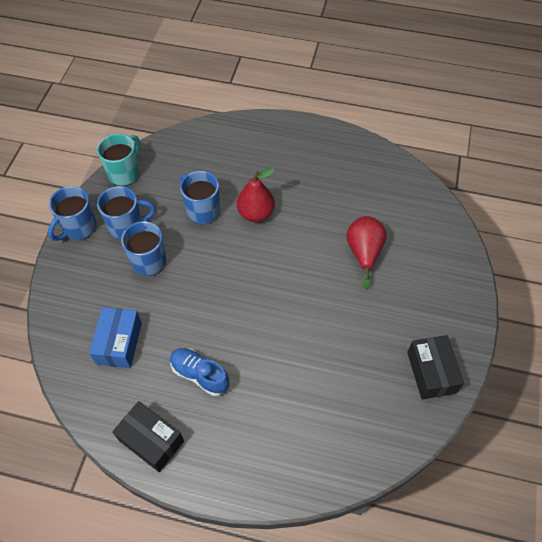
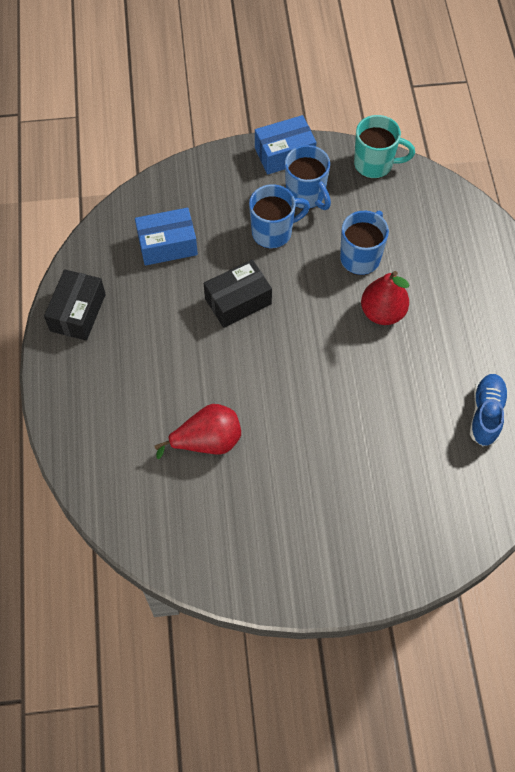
camera: 70 degrees right, 5 degrees up
(79, 228) = (284, 154): blue mug -> blue box
(200, 375) = (160, 329): blue shoe -> blue shoe (486, 414)
(364, 253) = (380, 446): red pear -> red pear (207, 441)
(431, 372) = (248, 561): black box -> black box (238, 301)

